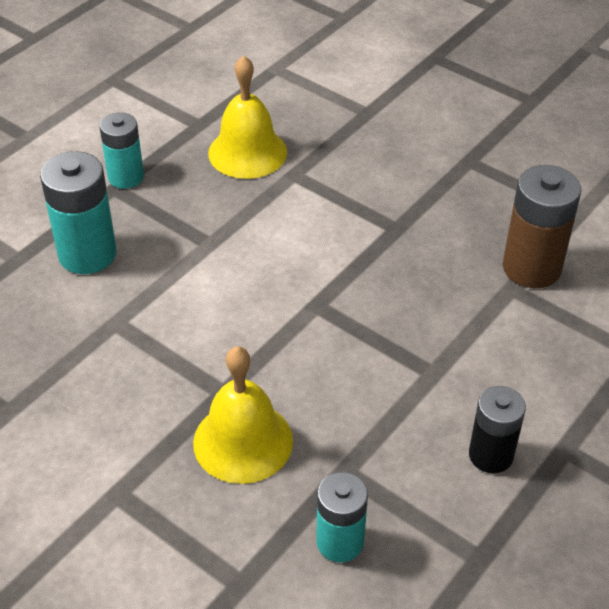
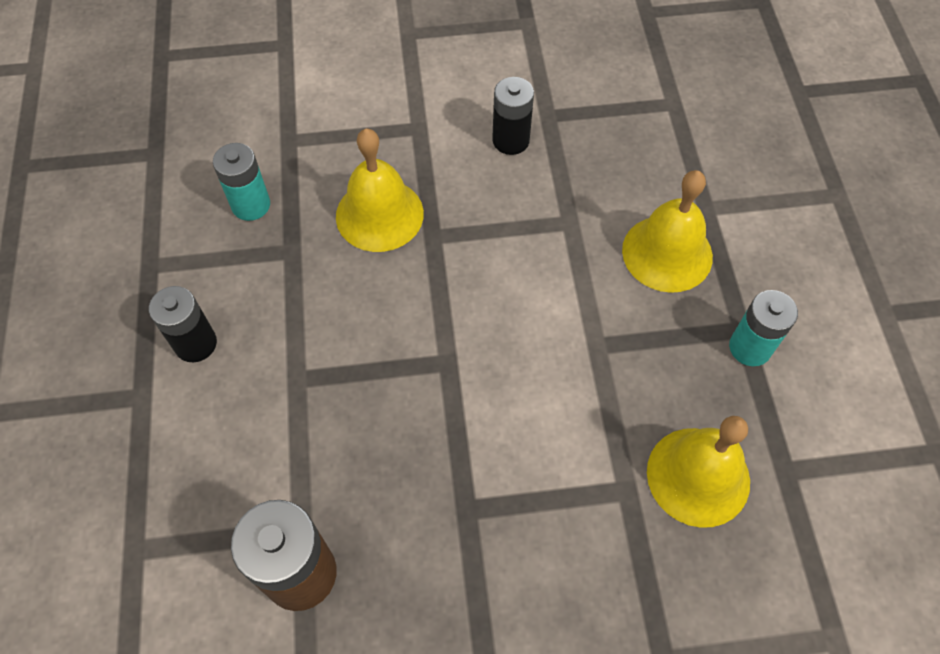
camera: 135 degrees right, 15 degrees up
(65, 415) = (511, 140): none -> black battery
(87, 254) = (667, 253): turquoise battery -> yellow bell

